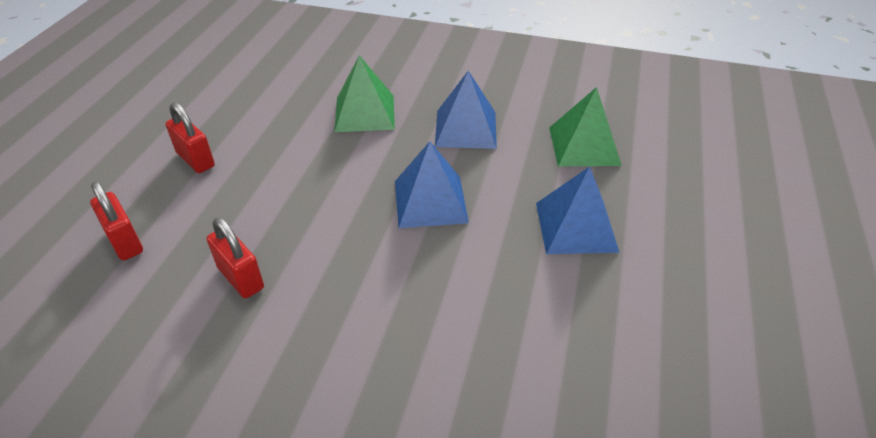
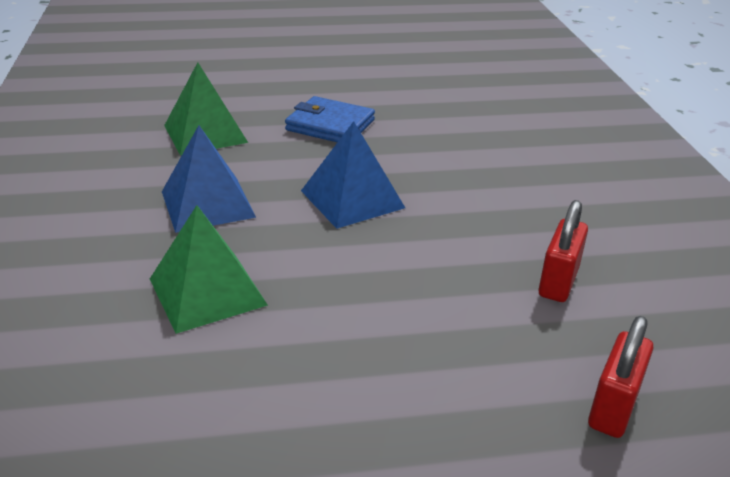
camera: 115 degrees left, 10 degrees down
(195, 160) = (418, 426): red padlock -> none
(575, 226) = (330, 125): blue pyramid -> blue wallet

